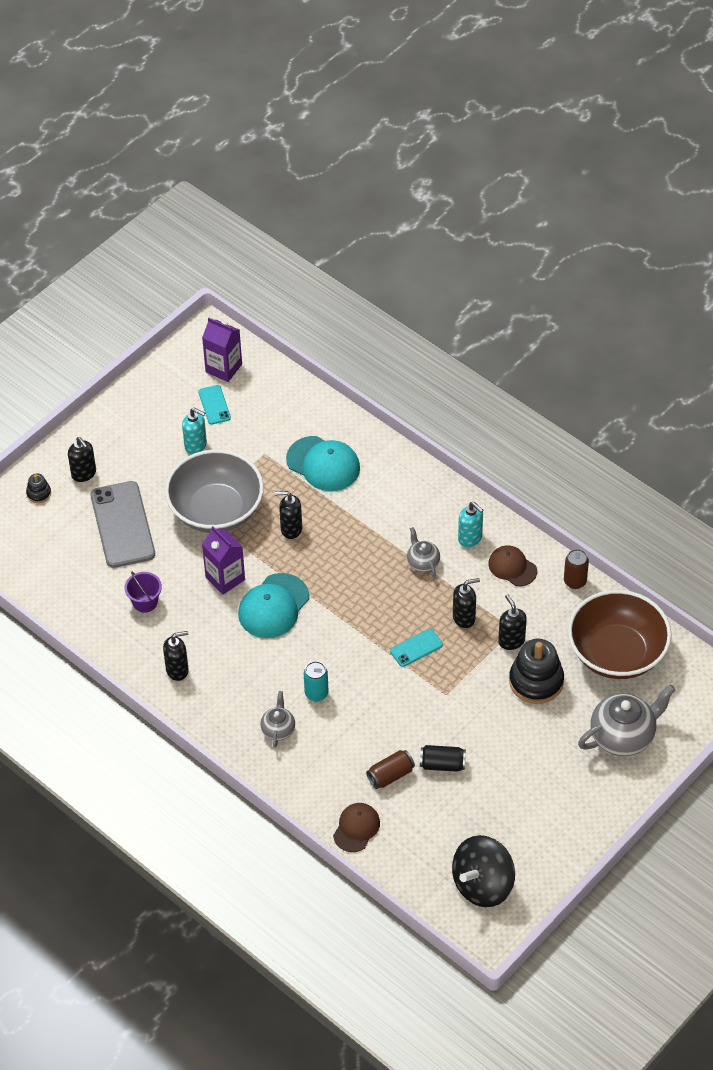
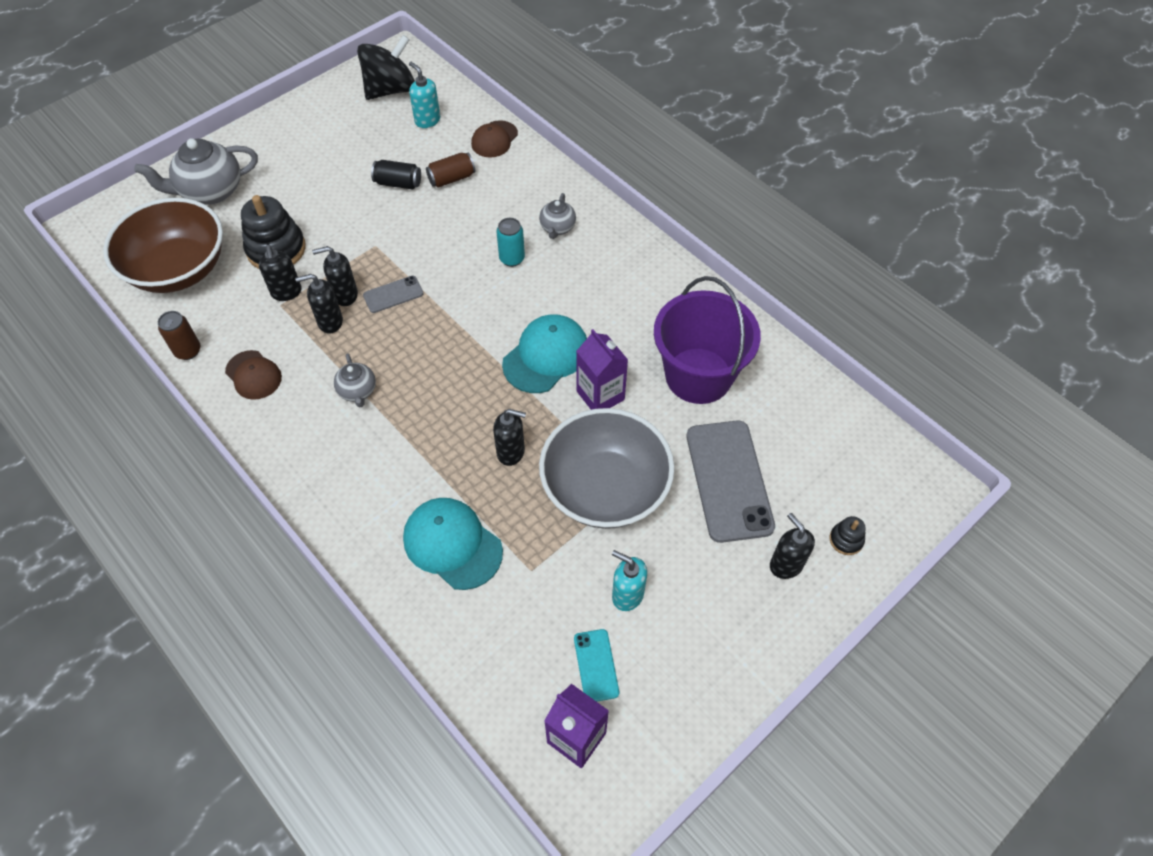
camera: 175 degrees left, 5 degrees up
(145, 602) = (698, 375): purple bucket -> purple bucket, size x2.25
(177, 670) = (661, 296): black soap dispenser -> black soap dispenser (345, 295)
(416, 648) = (393, 294): turquoise phone -> grey phone
(470, 538) = (290, 416): turquoise soap dispenser -> turquoise soap dispenser (427, 120)

